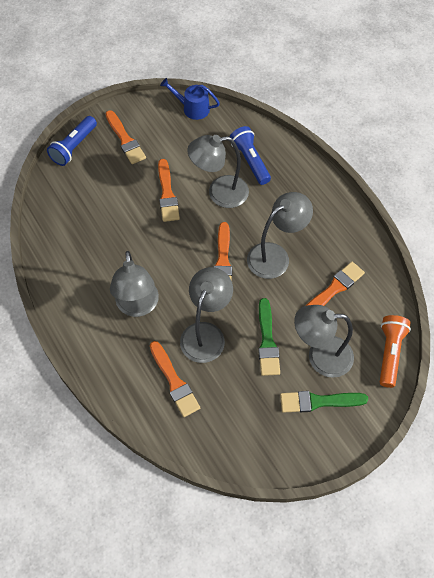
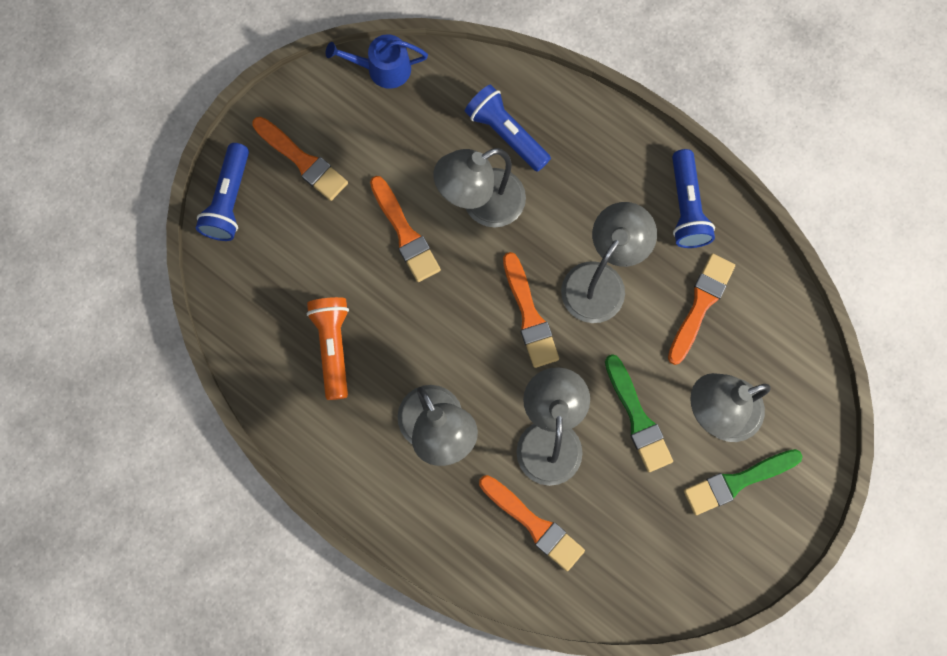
camera: 20 degrees left, 15 degrees up
(345, 232) = (687, 207): none -> blue flashlight
(389, 353) = (807, 375): orange flashlight -> orange flashlight (332, 347)

